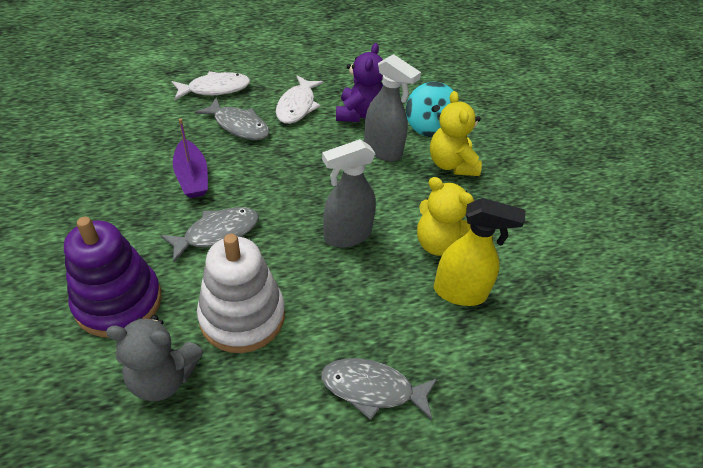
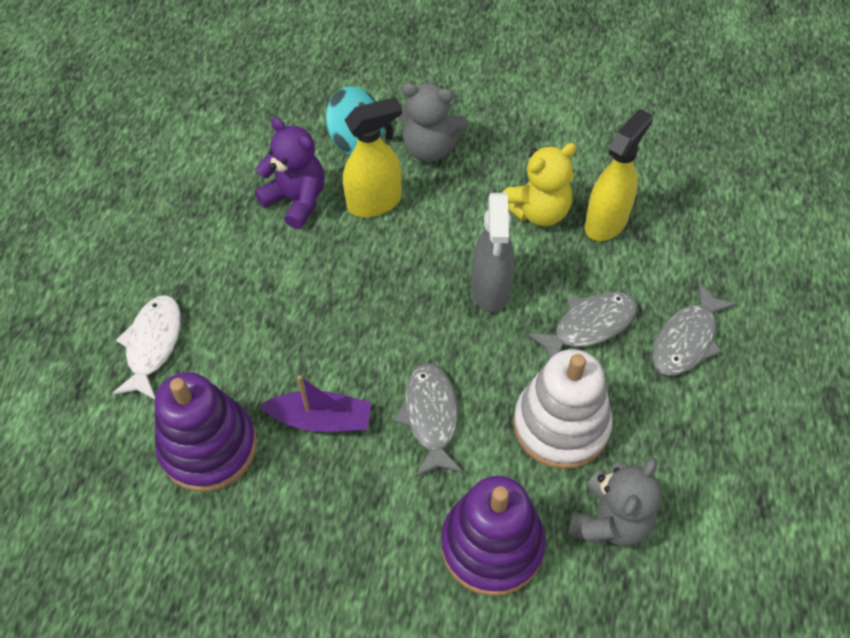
camera: 60 degrees left, 10 degrees up
(152, 133) = (208, 447): none -> purple stacking toy
(238, 126) = (248, 339): grey fish -> grey fish (589, 326)
(297, 106) = (244, 260): white fish -> none
(383, 150) = (375, 202): grey spray bottle -> yellow spray bottle
(451, 164) = (430, 148): yellow teddy bear -> grey teddy bear

